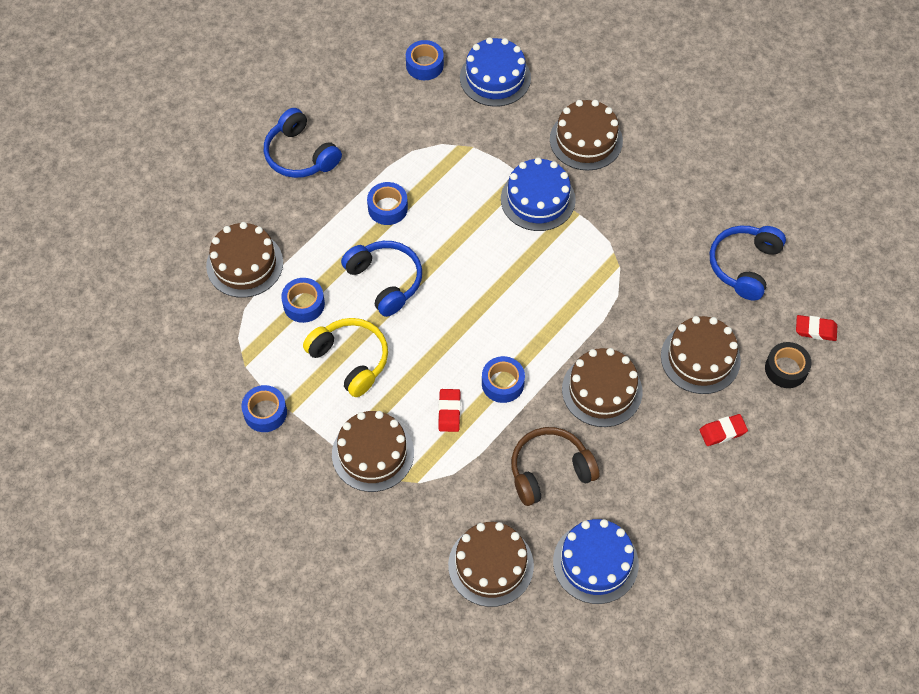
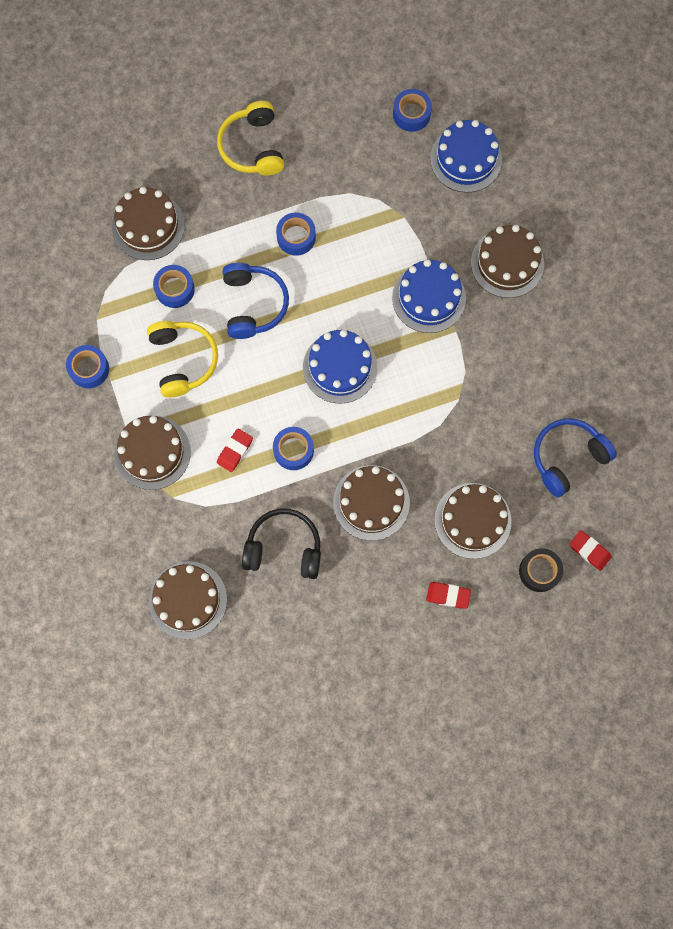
camera: 30 degrees right, 15 degrees up
(300, 155) = (253, 147): blue headphones -> yellow headphones
(550, 471) = (284, 548): brown headphones -> black headphones
(595, 562) = (271, 646): blue cake -> blue cake (340, 367)

